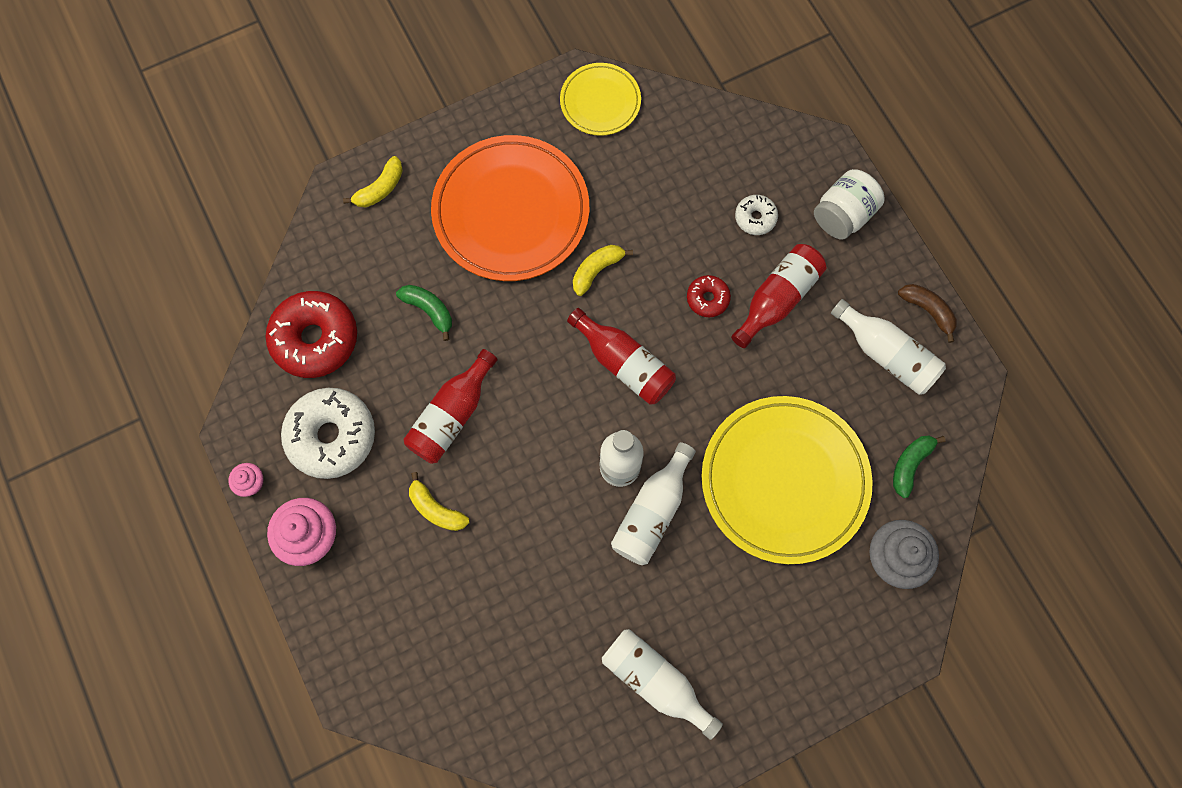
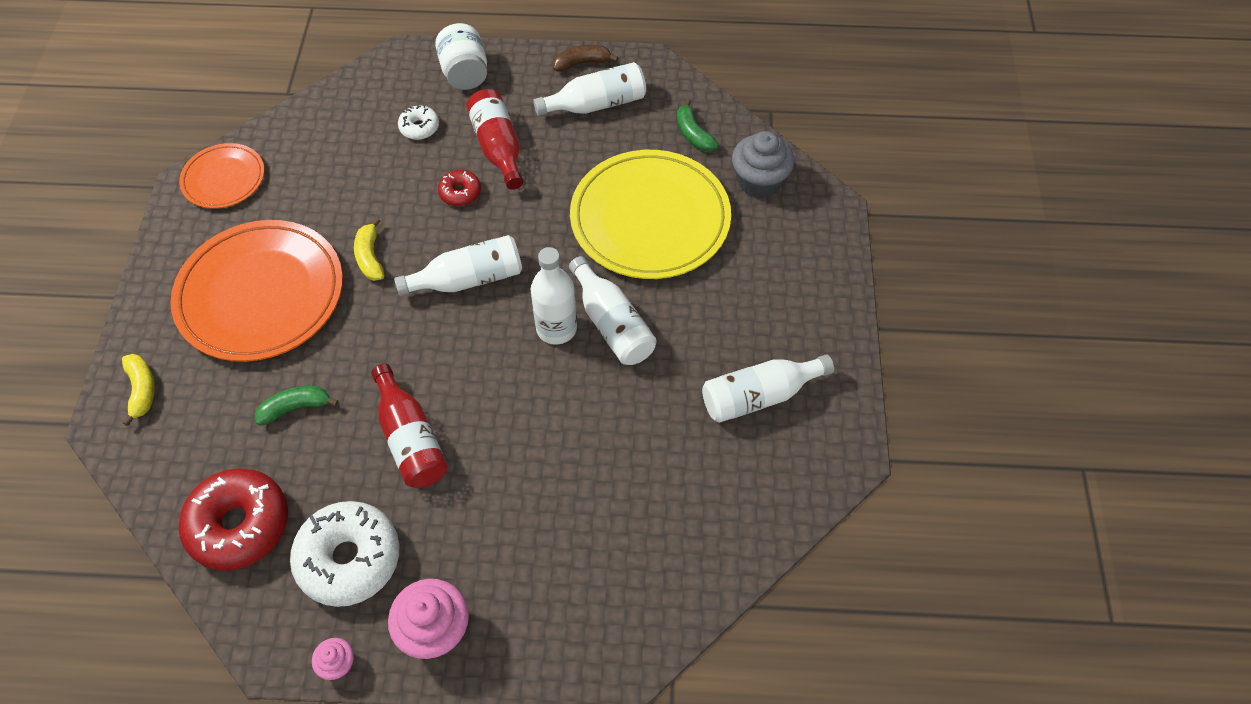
camera: 60 degrees left, 15 degrees down
(436, 509) = (489, 497): yellow banana -> none
(600, 101) = (224, 179): yellow plate -> orange plate
(624, 363) = (468, 279): red bottle -> white bottle

